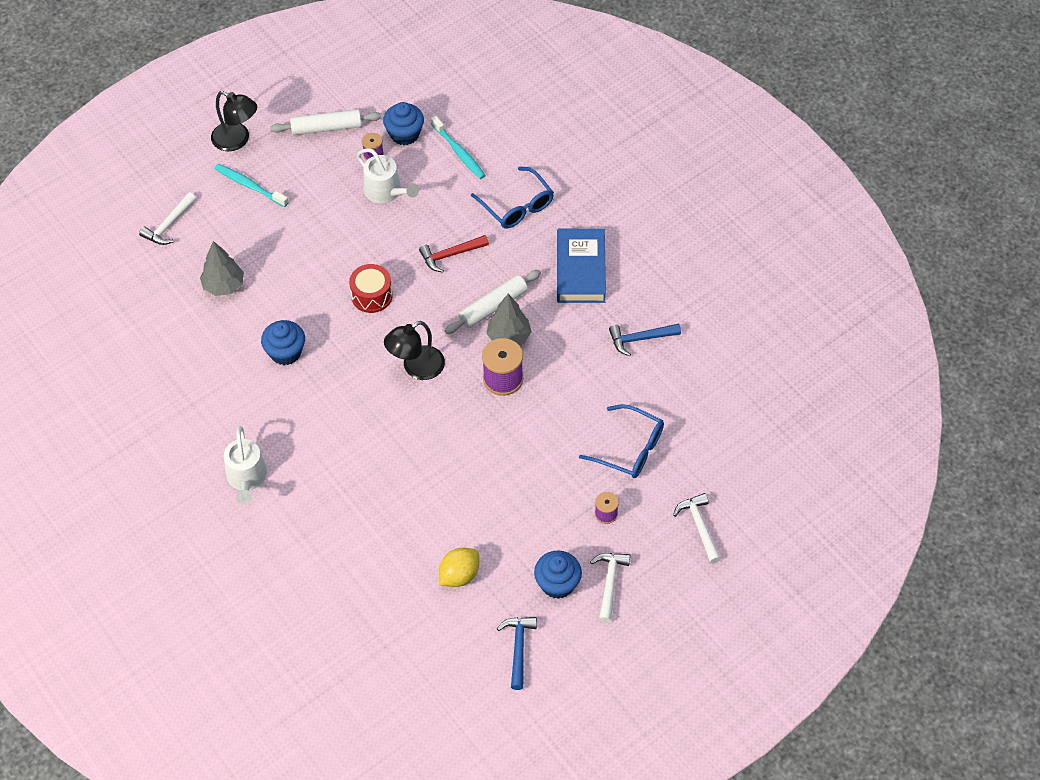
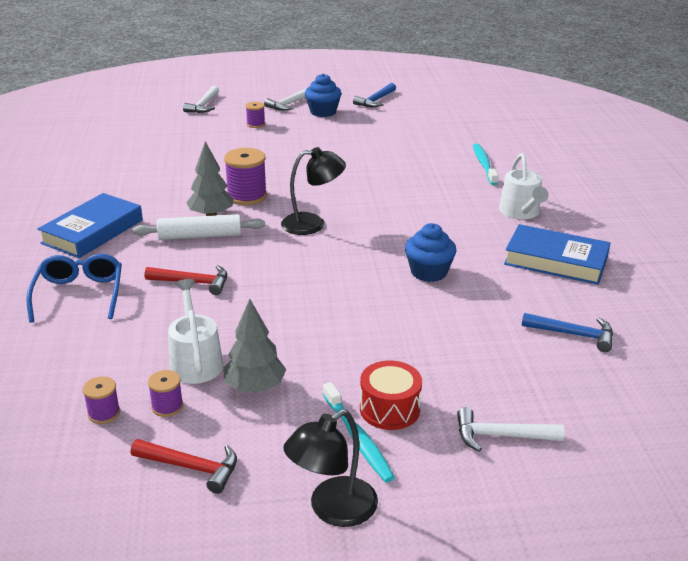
camera: 150 degrees left, 25 degrees down
(169, 225) = (500, 436): white hammer -> white hammer turned 150 degrees counterclockwise
(191, 417) = (556, 261): none -> blue book
(224, 286) = (462, 346): grey tree -> grey tree (255, 387)
(237, 140) = (332, 509): black lamp -> black lamp turned 105 degrees counterclockwise
(246, 478) = (521, 212): white watering can -> white watering can turned 150 degrees clockwise
(326, 128) = (192, 467): white rolling pin -> red hammer
(372, 295) = (304, 281): red drum -> red drum (389, 409)
(404, 134) = (104, 413): blue cupcake -> purple spool
(459, 152) = (69, 366): turquoise toothbrush -> turquoise toothbrush (484, 164)
(459, 575) = (386, 130): yellow lemon -> none
(630, 449) = (200, 141): blue glasses -> none
(640, 339) = (111, 181): blue hammer -> blue hammer (574, 334)

